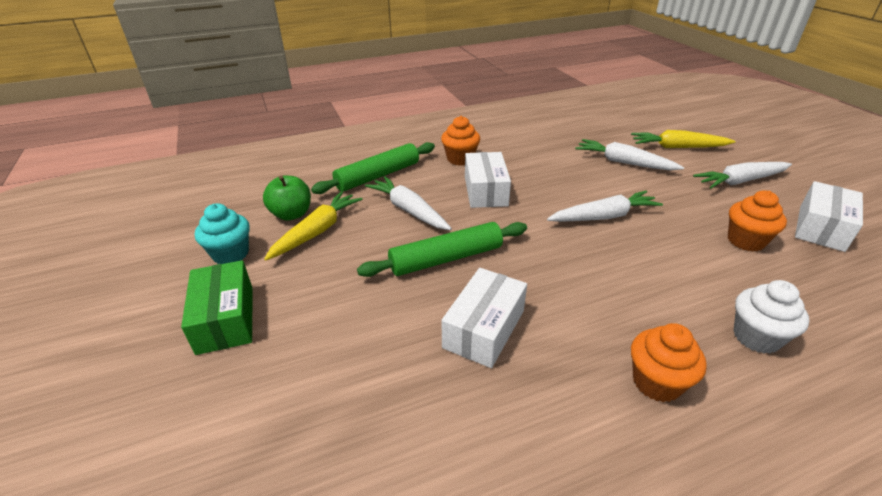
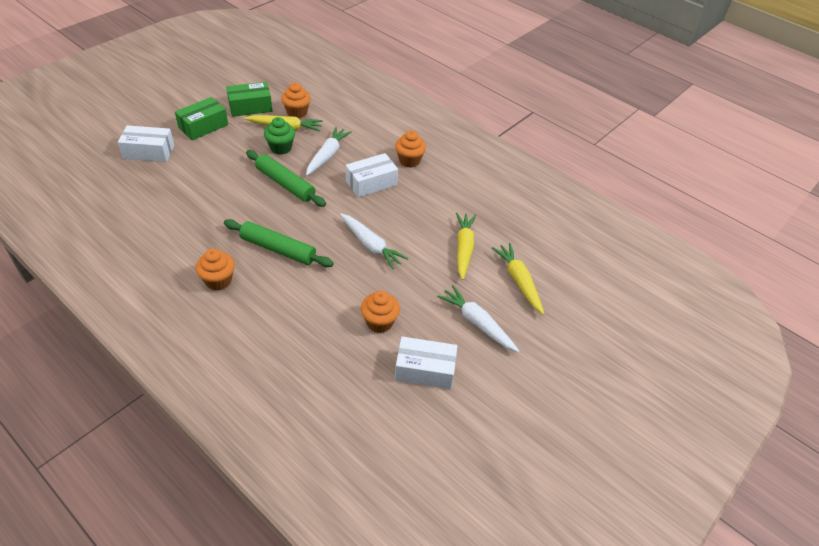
camera: 60 degrees right, 10 degrees up
(230, 254) = (250, 107): turquoise cupcake -> green box
(291, 214) = (297, 112): green apple -> orange cupcake
(360, 245) = (281, 148): none -> green cupcake
(378, 176) = (361, 130): green rolling pin -> green rolling pin (278, 249)
(484, 329) = (232, 212): white box -> white box (149, 152)
(623, 162) = (464, 248): white carrot -> yellow carrot
(756, 337) = (272, 323): white cupcake -> none

